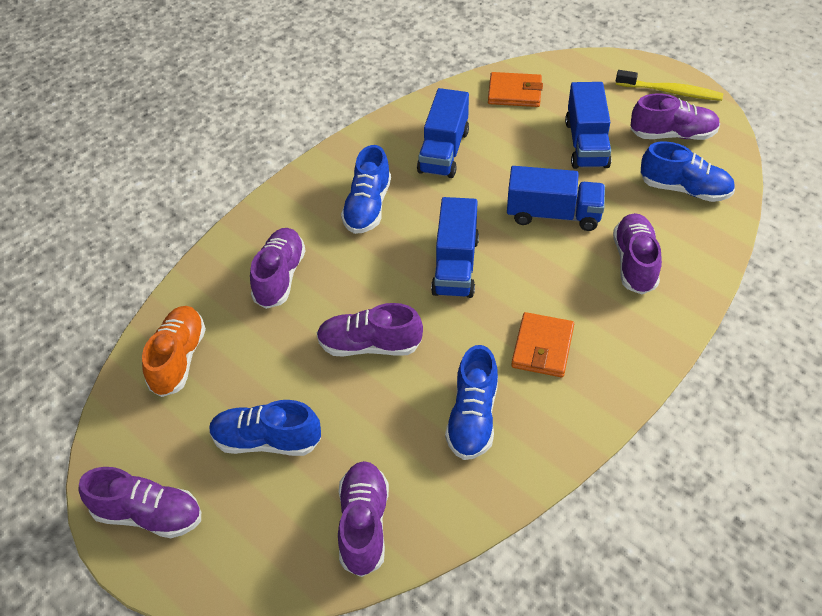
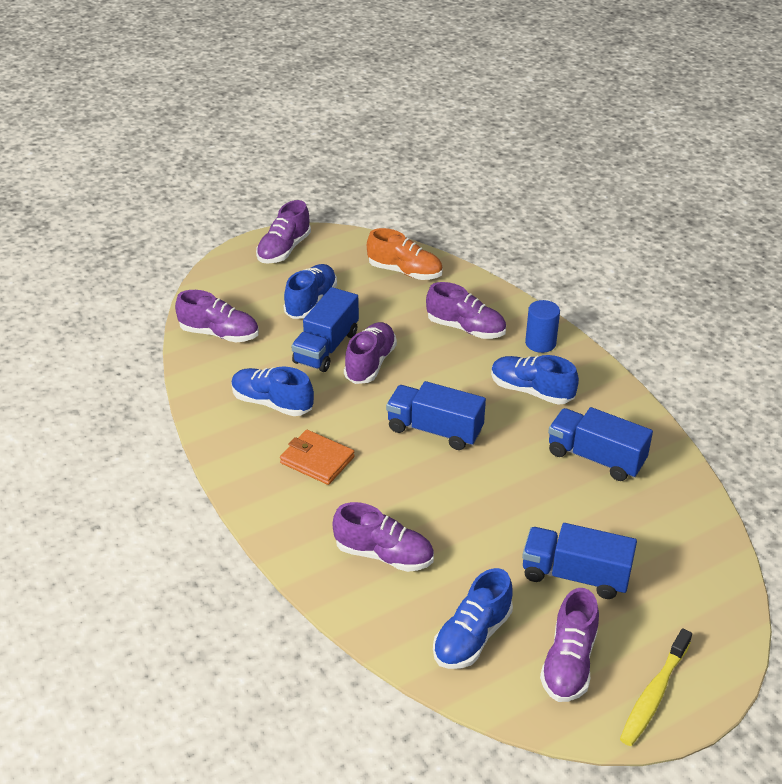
camera: 105 degrees right, 10 degrees down
(288, 213) = (540, 343): none -> blue cylinder
(514, 92) = (684, 539): orange wallet -> none
(553, 214) = (474, 514): blue truck -> blue truck (326, 347)

